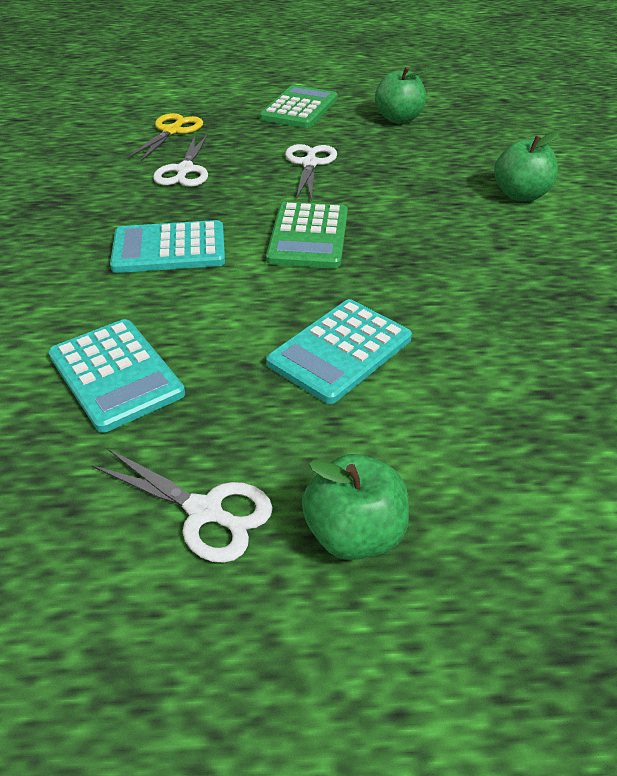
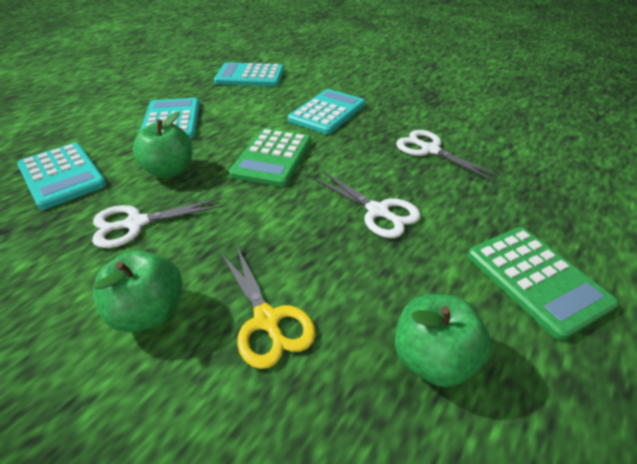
camera: 130 degrees right, 0 degrees up
(172, 131) = (521, 170): yellow scissors -> yellow scissors (267, 320)
(205, 511) = (162, 71): white scissors -> white scissors (136, 223)
(308, 236) = (272, 157): green calculator -> green calculator turned 120 degrees counterclockwise
(354, 534) = (104, 87): green apple -> green apple (170, 171)
(533, 341) = (62, 175): none -> turquoise calculator

